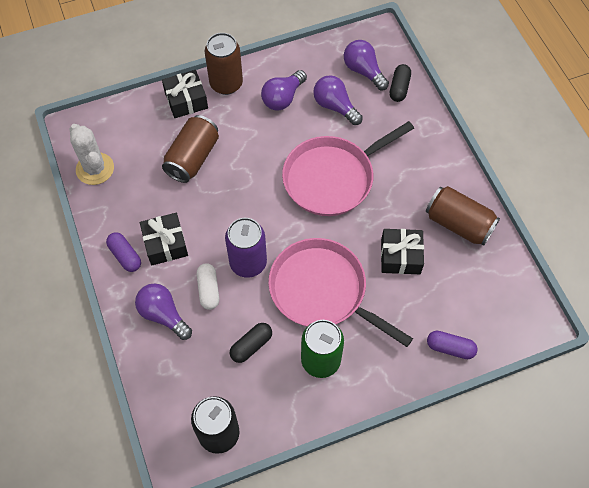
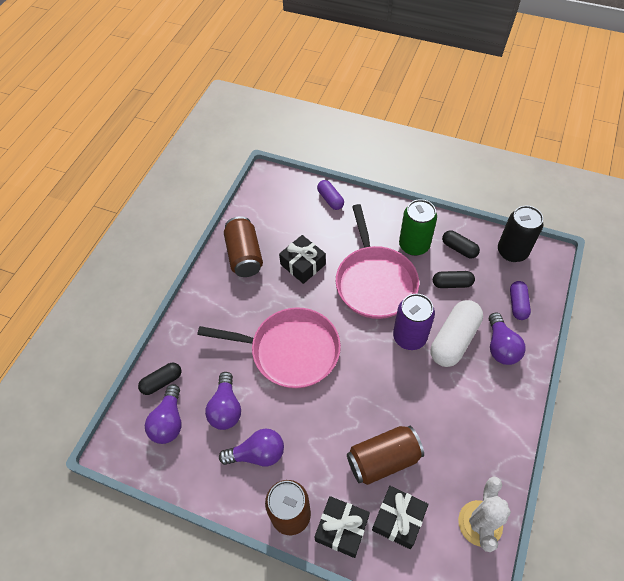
camera: 135 degrees left, 5 degrees down
(125, 256) = (502, 414): purple capsule -> purple capsule (517, 304)
(165, 244) = (462, 399): black gift -> black gift (398, 519)
(208, 290) = (454, 339): white capsule -> white capsule, size x1.75
(274, 393) = (459, 249): none -> black capsule

